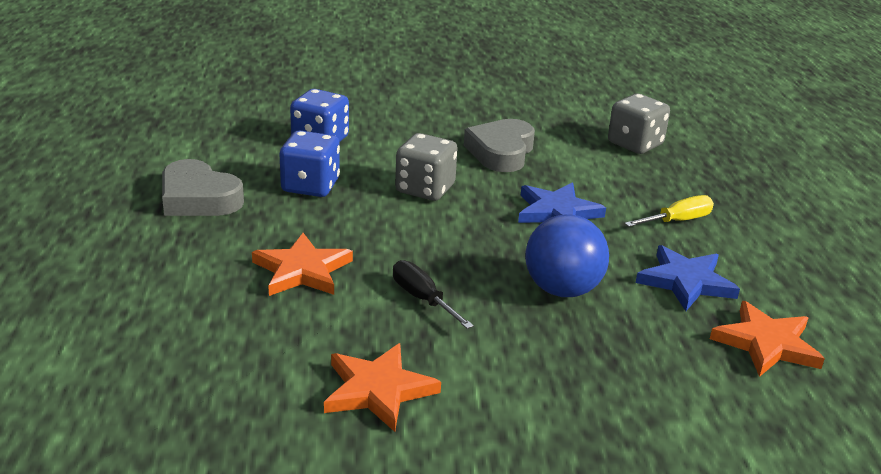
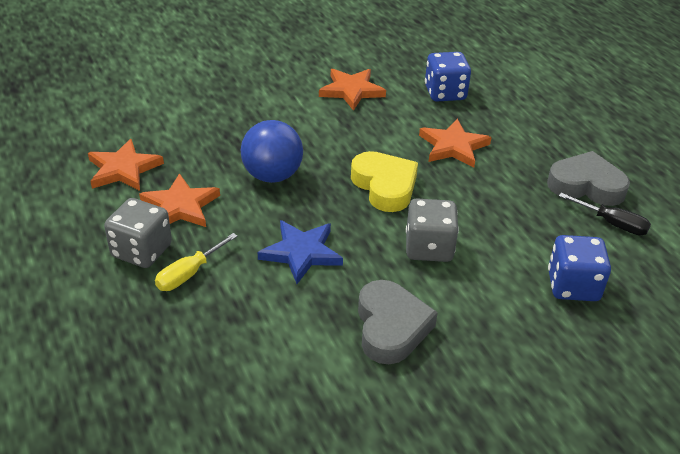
camera: 160 degrees right, 10 degrees up
(310, 186) = (522, 223): blue dice -> blue dice (445, 93)
(423, 299) = (362, 146): black screwdriver -> black screwdriver (612, 223)
(428, 248) = (385, 186): none -> yellow heart
(635, 144) = (247, 398): grey dice -> grey dice (141, 251)
(686, 281) = (180, 206): blue star -> orange star

